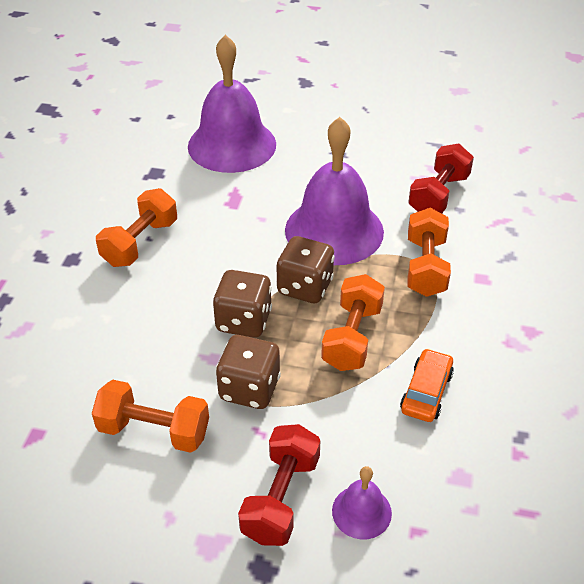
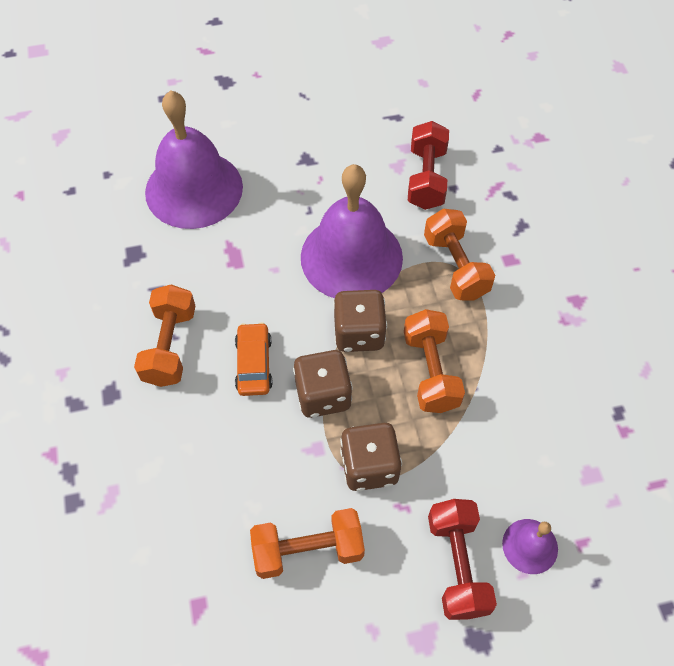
camera: 25 degrees left, 15 degrees up
(426, 392) = (522, 402): orange car -> orange car (254, 364)

